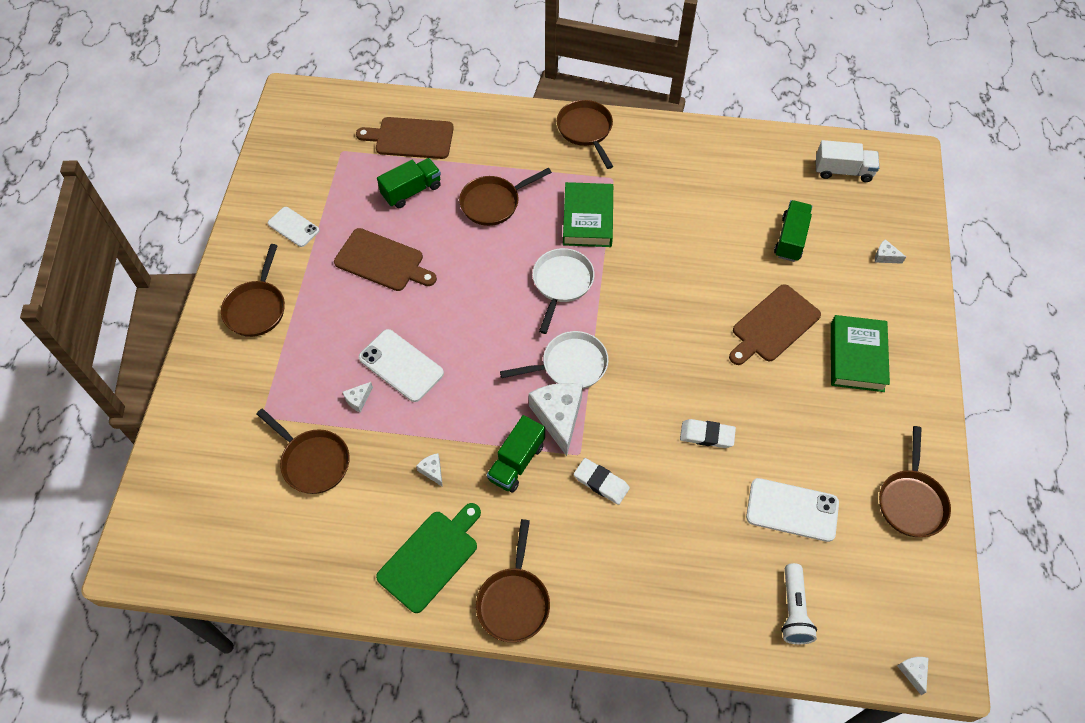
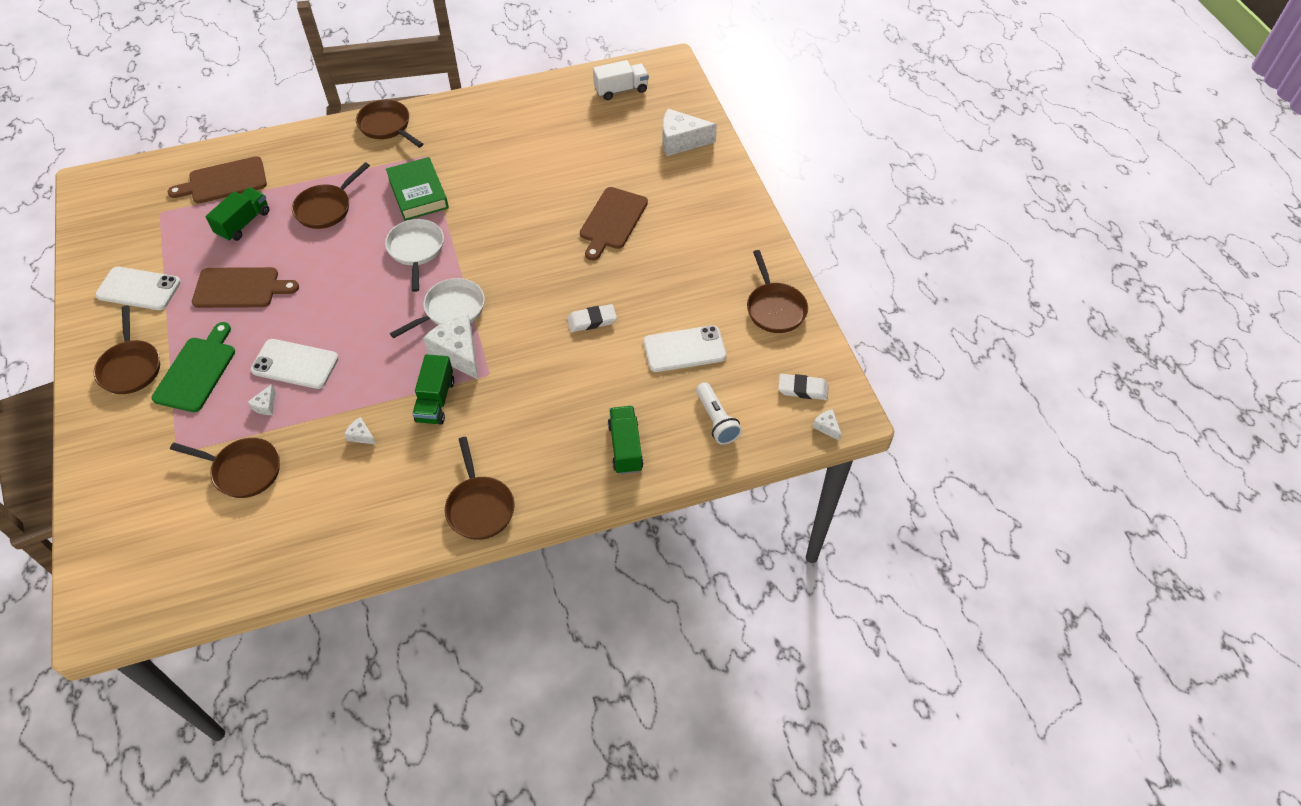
camera: 25 degrees left, 5 degrees down
(293, 227) = (138, 289): white phone -> white phone, size x1.52
(430, 557) = (389, 503): green cutting board -> green cutting board (197, 371)
(601, 483) = (517, 388): white eraser -> white eraser (803, 389)
(790, 239) = (599, 153): green truck -> green truck (625, 447)
(856, 357) = (689, 221): green book -> none
(885, 256) = (681, 141): white cheese -> white cheese, size x2.21

